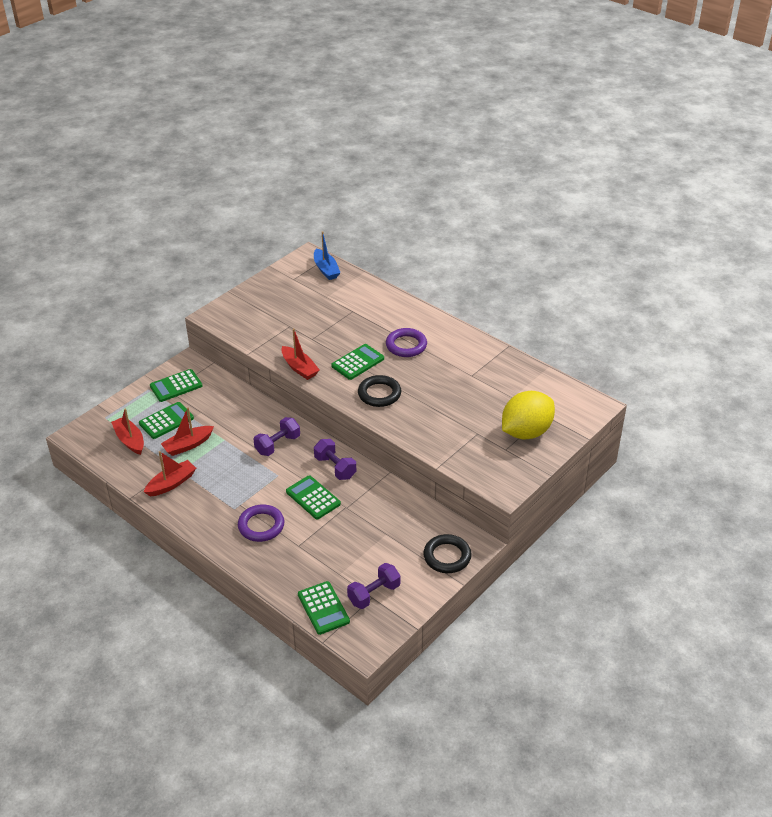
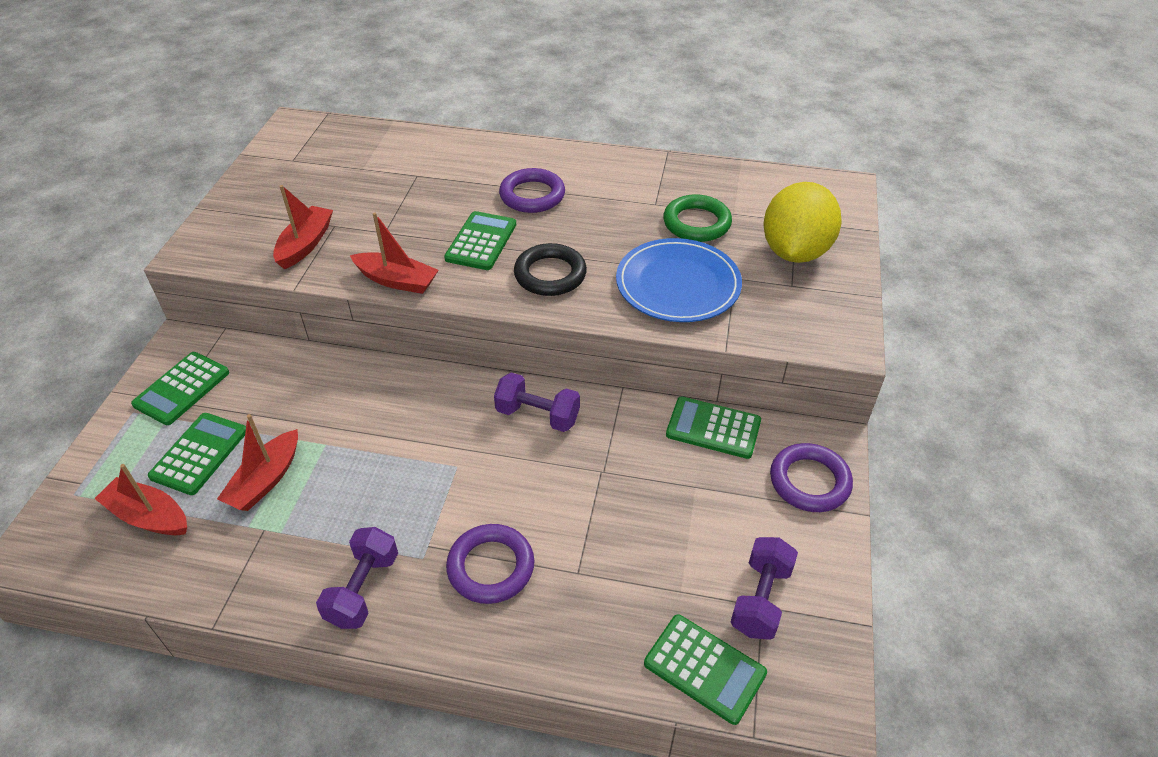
camera: 30 degrees left, 5 degrees up
(171, 483) = (278, 563): red boat -> red boat (305, 244)
(277, 445) = (421, 416): purple dumbbell -> purple dumbbell (363, 589)
(313, 498) = (540, 479): green calculator -> green calculator (713, 428)
(326, 269) = (334, 134): blue boat -> none
(442, 425) = (678, 284): none -> blue plate
(447, 556) = (809, 481): black ring -> purple ring
(485, 395) = (696, 223): none -> green ring

